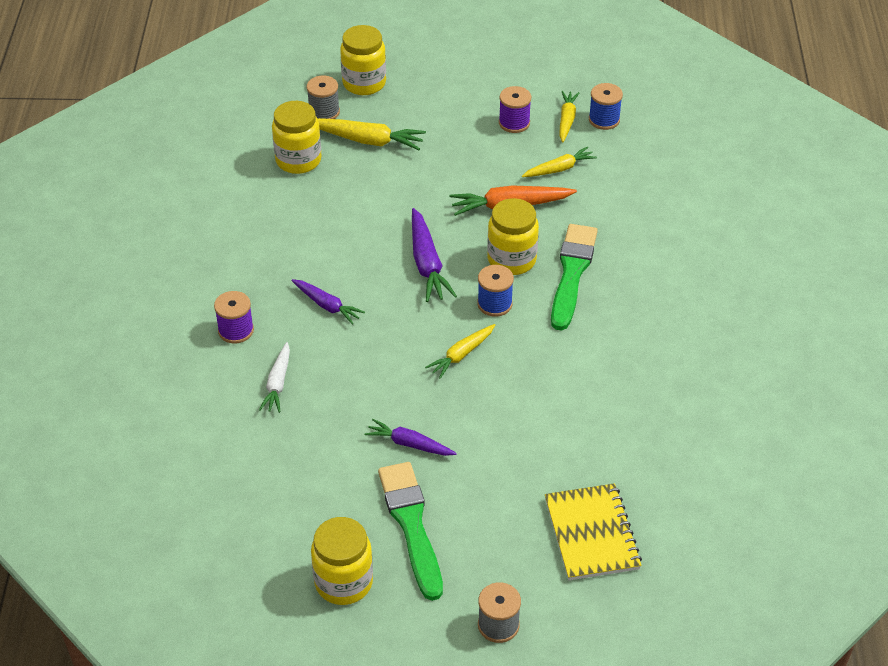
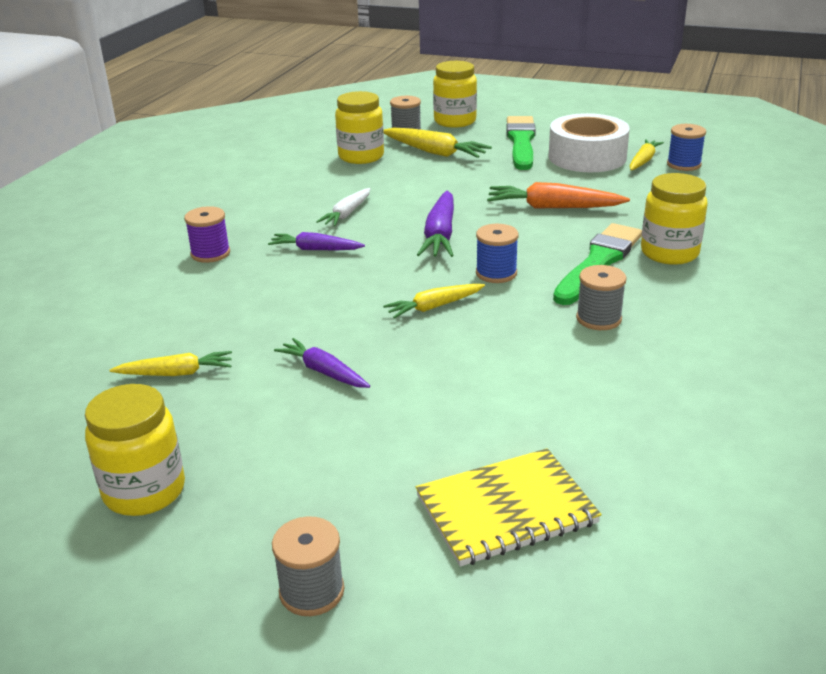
camera: 20 degrees right, 15 degrees down
(278, 383) = (218, 298): white carrot -> white carrot (347, 214)
(327, 305) = (315, 249): purple carrot -> purple carrot turned 135 degrees clockwise
(411, 525) = (271, 449): green brush -> green brush (521, 142)
(511, 260) = (534, 244): yellow jar -> yellow jar (669, 253)
(514, 123) = (587, 157): purple spool -> white tape
(559, 169) = (620, 190): yellow carrot -> yellow carrot (176, 373)
(591, 534) = (506, 509): yellow notebook -> yellow notebook turned 60 degrees clockwise
(593, 340) = (598, 319): none -> grey spool

